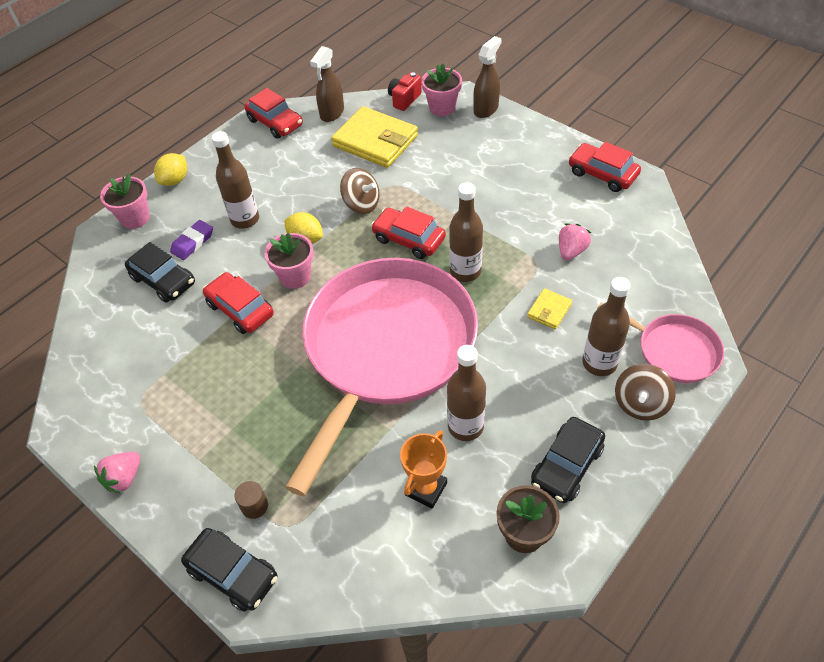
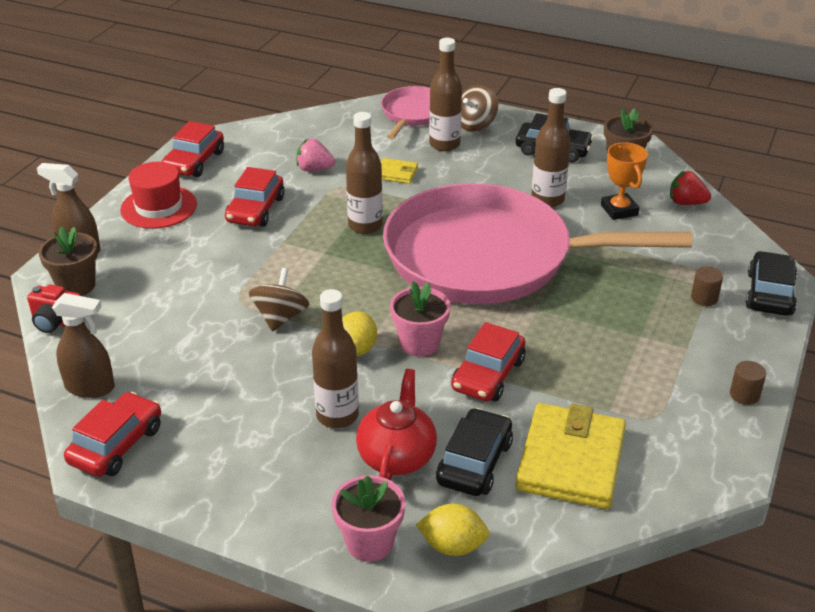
camera: 110 degrees left, 15 degrees down
(124, 478) = (744, 395): pink strawberry -> brown cylinder
(175, 180) = (273, 524): yellow lemon -> yellow lemon (452, 546)
(192, 242) = (397, 456): purple eraser -> red teapot
(375, 141) = (153, 331): yellow wallet -> yellow wallet (570, 460)
(408, 239) = (330, 270): red car -> red car (255, 210)
(418, 567) = (686, 203): none -> red strawberry
(426, 488) = (619, 210): orange trophy -> orange trophy turned 60 degrees clockwise
(442, 107) = (76, 286): pink flower pot -> brown flower pot
(533, 150) = (158, 207): none -> red hat
(640, 403) = (475, 124): brown spinning top -> brown spinning top turned 120 degrees clockwise

